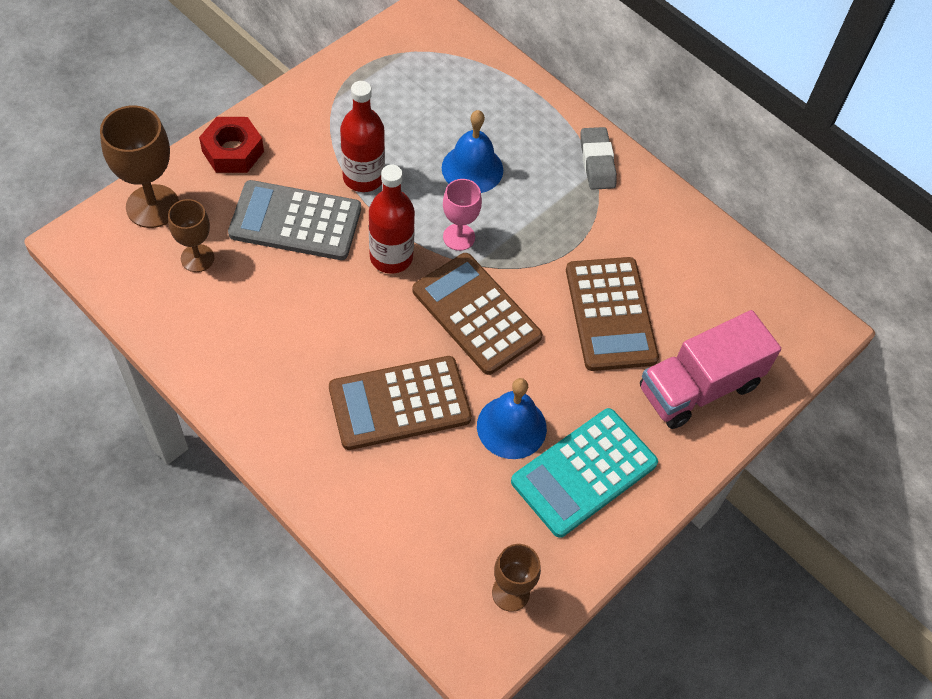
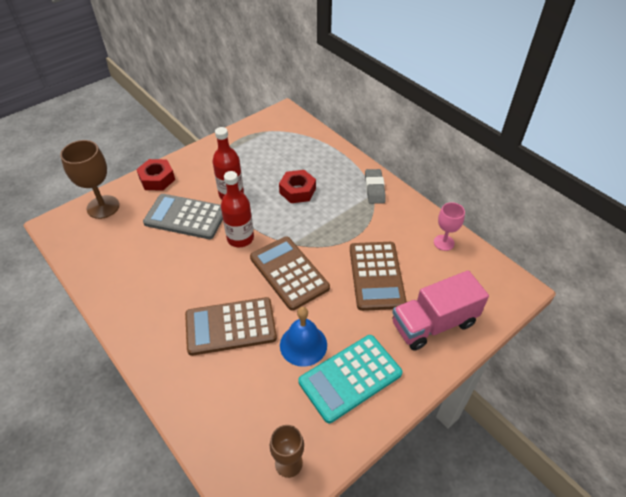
camera: 10 degrees right, 10 degrees down
(197, 258) = (122, 236): brown goblet -> none
(459, 237) = (284, 228): pink goblet -> pink goblet (444, 242)
(472, 168) = (297, 191): blue bell -> red nut

